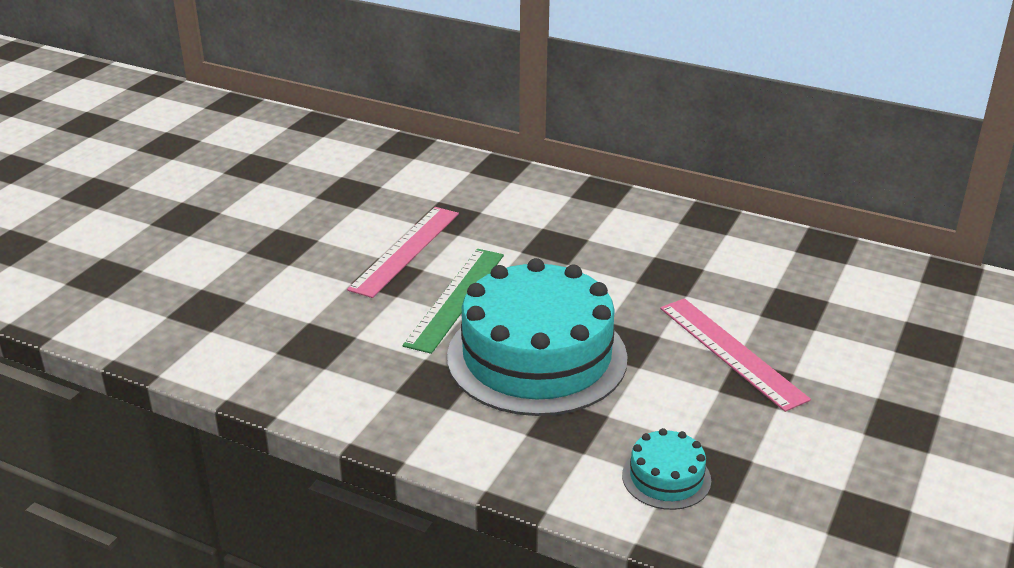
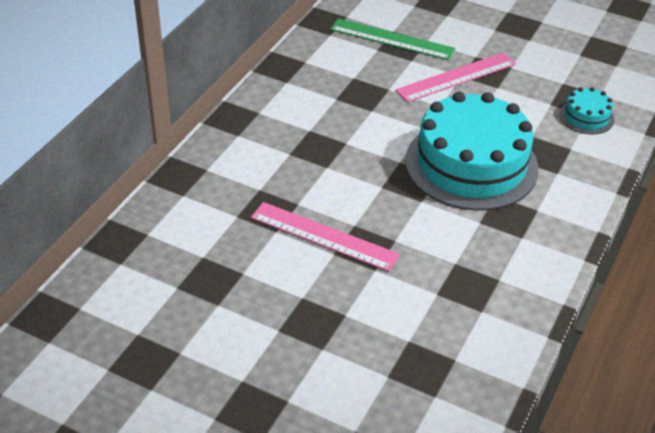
camera: 90 degrees left, 10 degrees up
(455, 298) = (398, 205): green ruler -> green ruler (392, 39)

